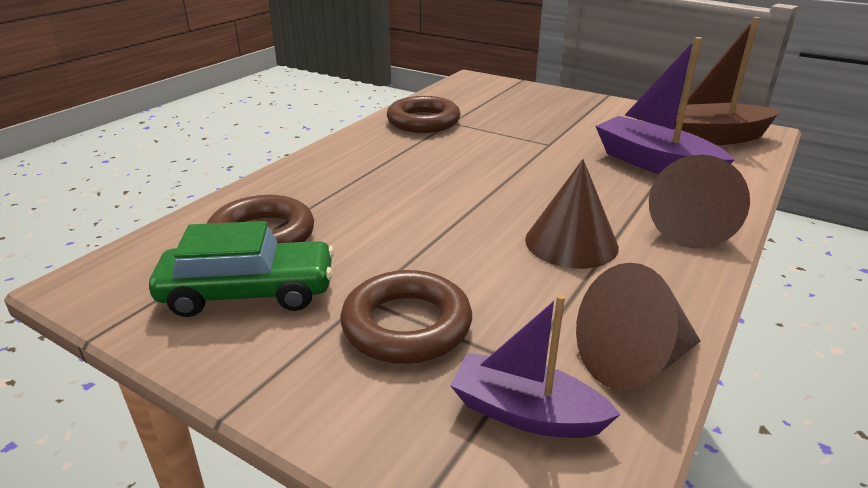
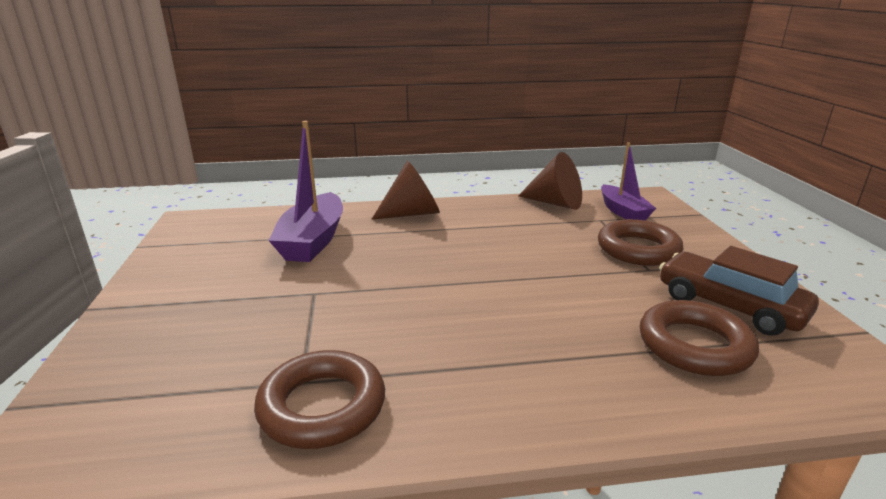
camera: 130 degrees left, 5 degrees down
(249, 293) = (729, 306): green car -> brown car
(571, 242) = (483, 236): brown cone -> none
(711, 138) = (223, 233): brown boat -> none

